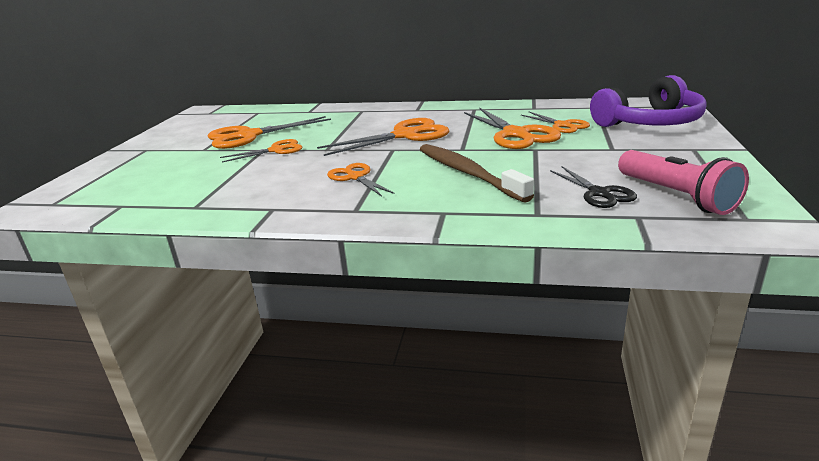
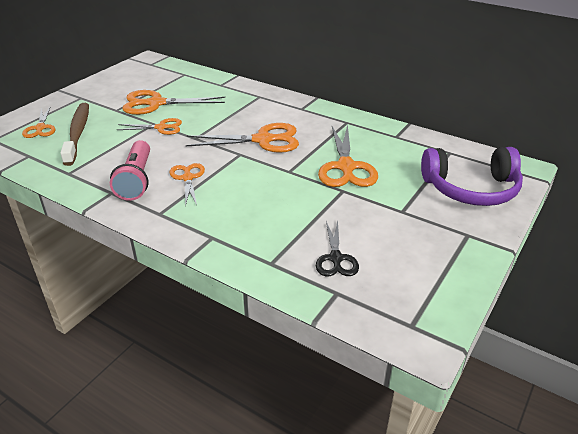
camera: 20 degrees right, 10 degrees up
(467, 173) = (266, 201): brown toothbrush -> brown toothbrush (78, 133)
(562, 125) = (394, 168): orange scissors -> orange scissors (40, 128)
(676, 196) = (388, 283): pink flashlight -> pink flashlight (136, 180)

